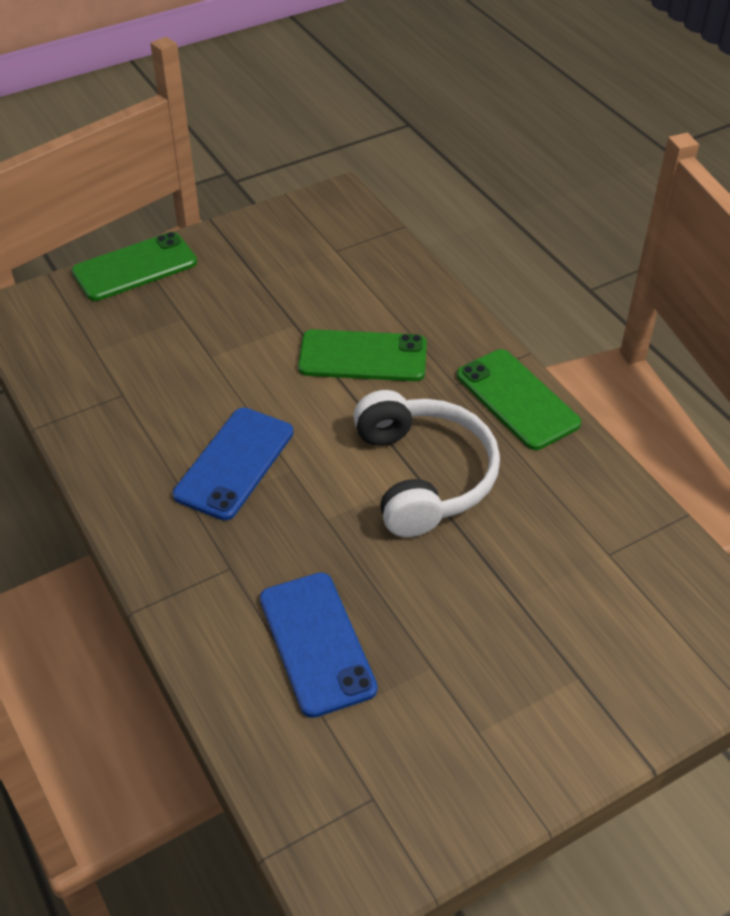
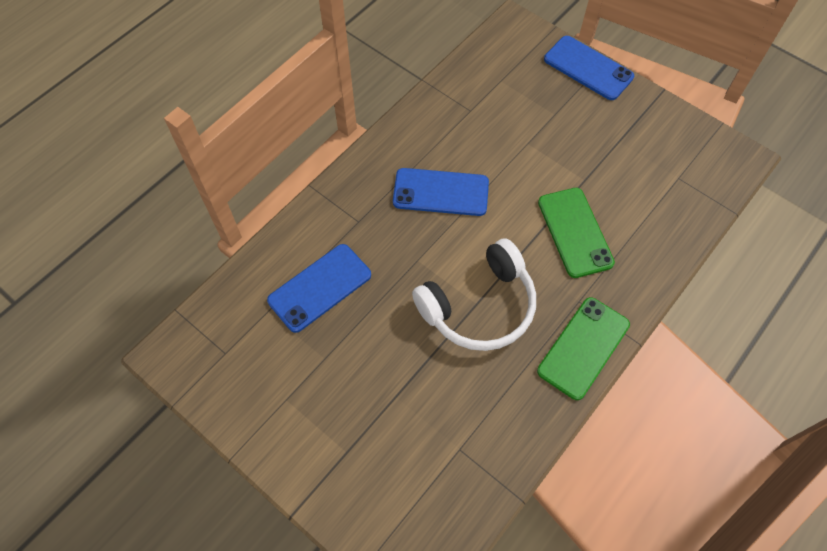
camera: 70 degrees right, 15 degrees up
(135, 267) = (588, 68): green phone -> blue phone

